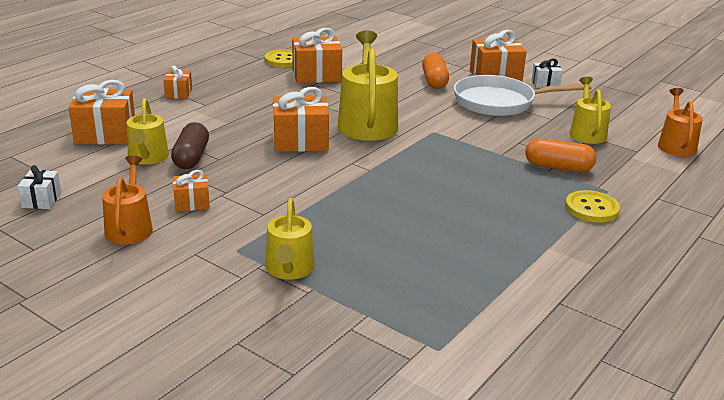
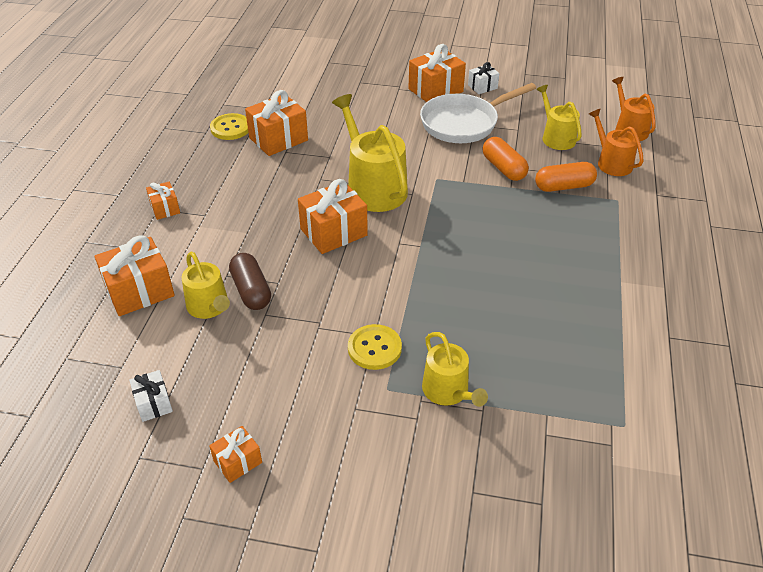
camera: 25 degrees left, 15 degrees up
(130, 227) = (270, 402): orange watering can -> orange watering can (611, 162)
(192, 203) = (301, 348): orange gift -> orange gift (238, 462)
(434, 81) = (389, 113): orange capsule -> orange capsule (503, 168)
(591, 208) = (620, 225): yellow button -> yellow button (374, 348)

